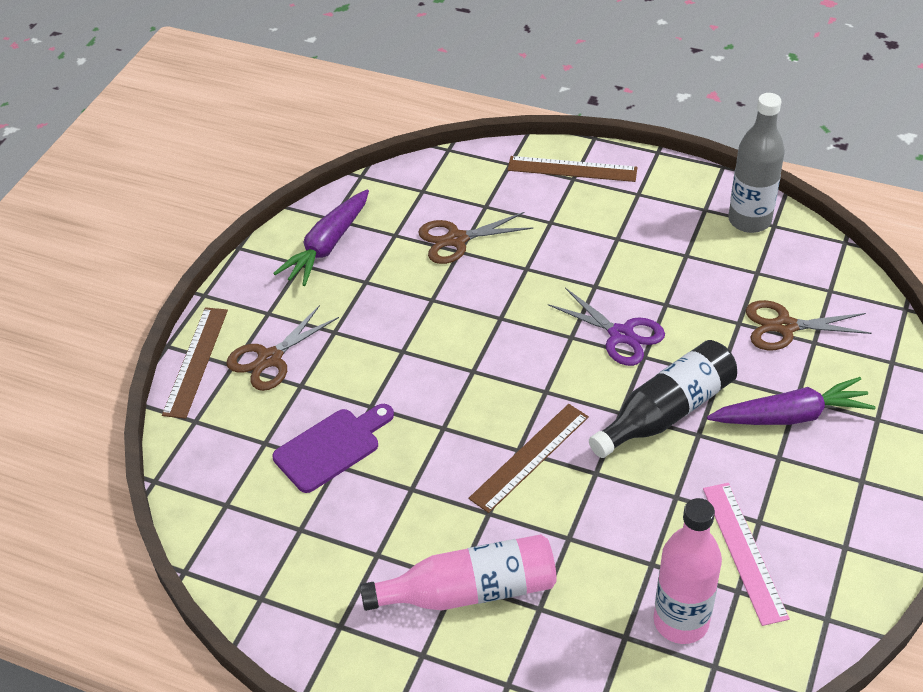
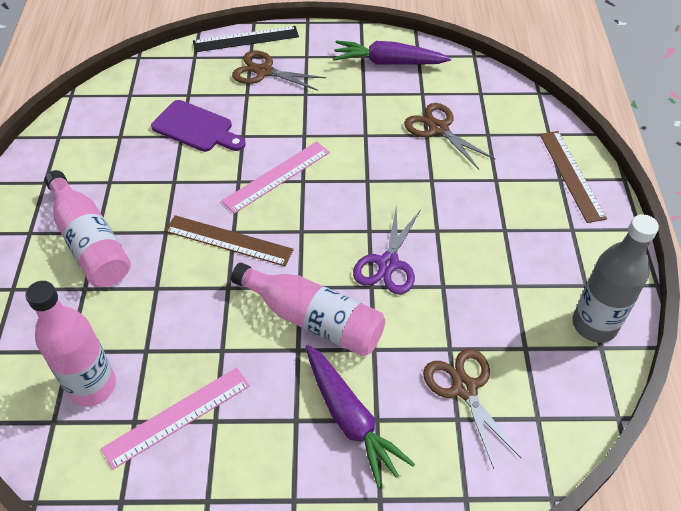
camera: 65 degrees right, 5 degrees up
(196, 361) = (246, 39): brown ruler -> black ruler
(454, 391) = (276, 176): none -> pink ruler
(666, 412) = (313, 319): black bottle -> pink bottle

